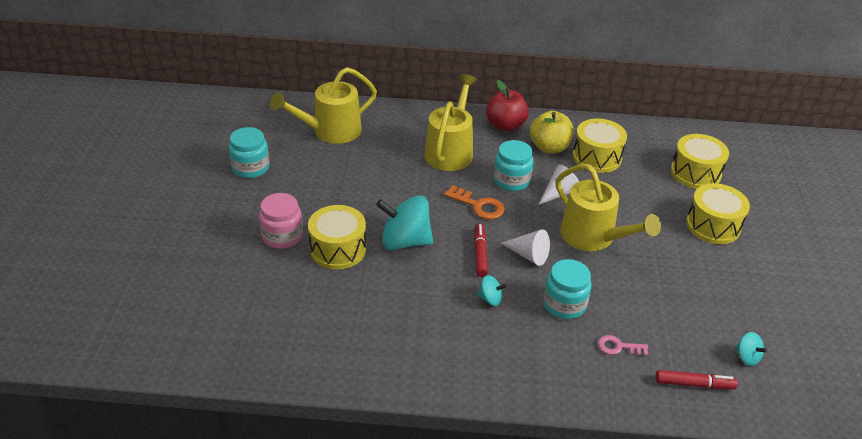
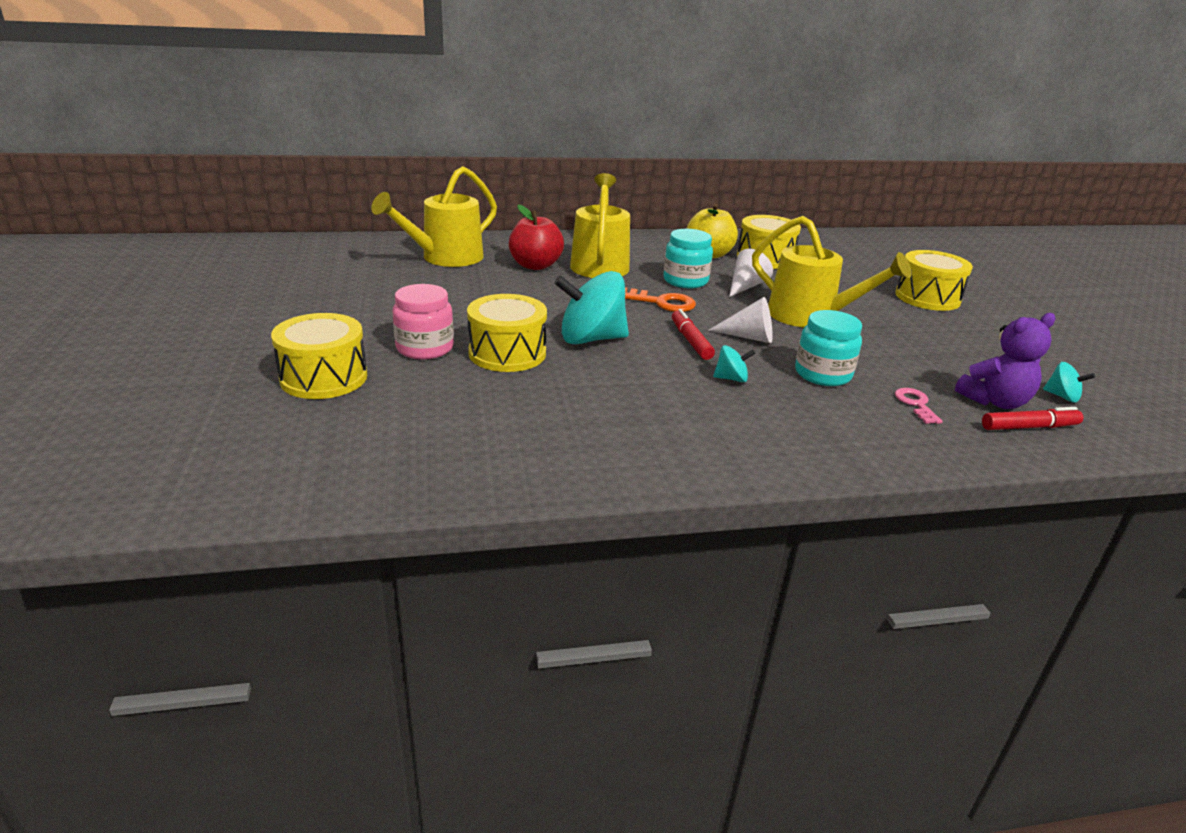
camera: 15 degrees left, 10 degrees down
(251, 168) = (354, 293): turquoise jar -> none
(505, 125) = (649, 242): red apple -> red apple (535, 265)
(618, 347) = (915, 404): pink key -> pink key turned 90 degrees clockwise
(685, 354) = (994, 401): none -> purple teddy bear
(695, 173) = (875, 262): yellow drum -> yellow drum (324, 377)

